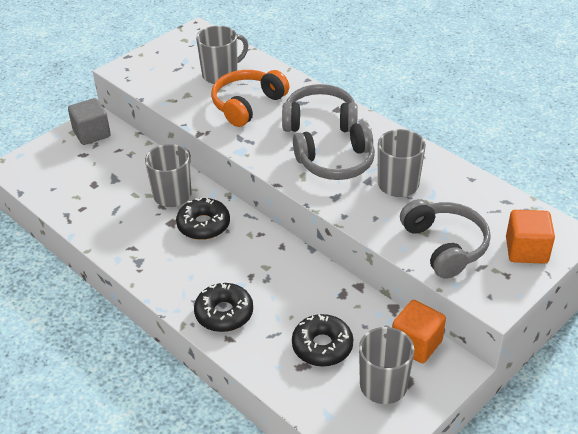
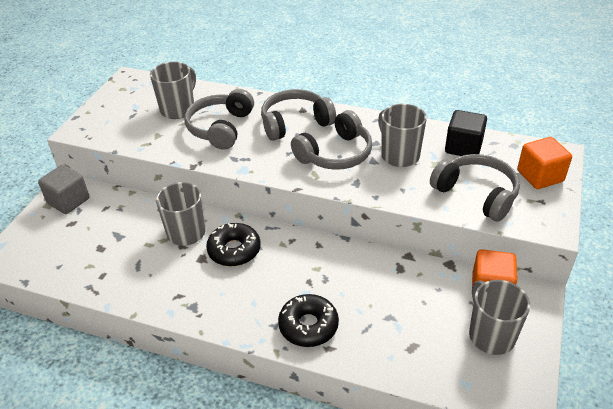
camera: 25 degrees left, 0 degrees up
(247, 105) = (221, 128): orange headphones -> grey headphones
(322, 346) = (416, 322): black donut -> none
(469, 196) = (463, 147): none -> black cube

